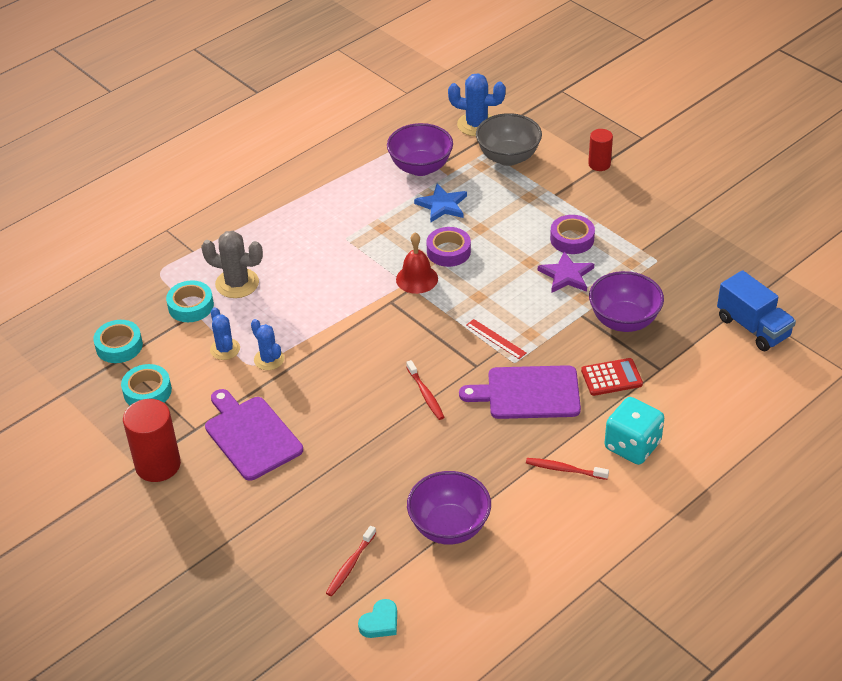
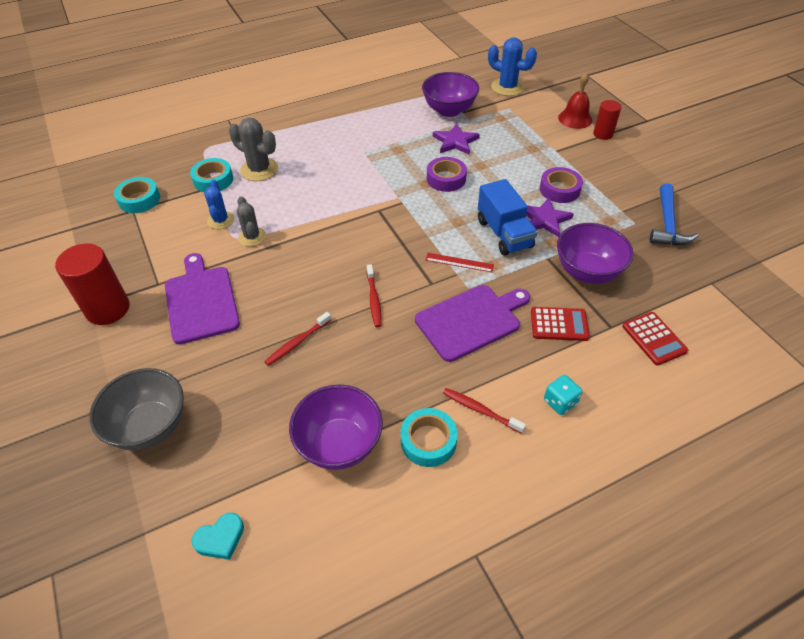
camera: 15 degrees right, 5 degrees up
(147, 391) = (138, 242): turquoise tape -> turquoise tape (428, 441)
(269, 359) = (252, 237): blue cactus -> grey cactus
(350, 565) = (223, 460): red toothbrush -> red toothbrush (297, 342)
(417, 279) = (409, 195): red bell -> red bell (575, 118)
(442, 205) = (455, 141): blue star -> purple star
(496, 339) = (459, 262): red ruler -> red ruler turned 45 degrees counterclockwise
(508, 157) = (525, 115): grey bowl -> grey bowl (150, 426)
(528, 393) = (471, 320): purple cutting board -> purple cutting board turned 135 degrees clockwise
(632, 446) = (560, 402): turquoise dice -> turquoise dice, size x0.55
(689, 254) = (667, 224): none -> blue hammer
(701, 371) = (654, 339): none -> red calculator
(753, 327) = (718, 306): blue truck -> blue truck (504, 234)

